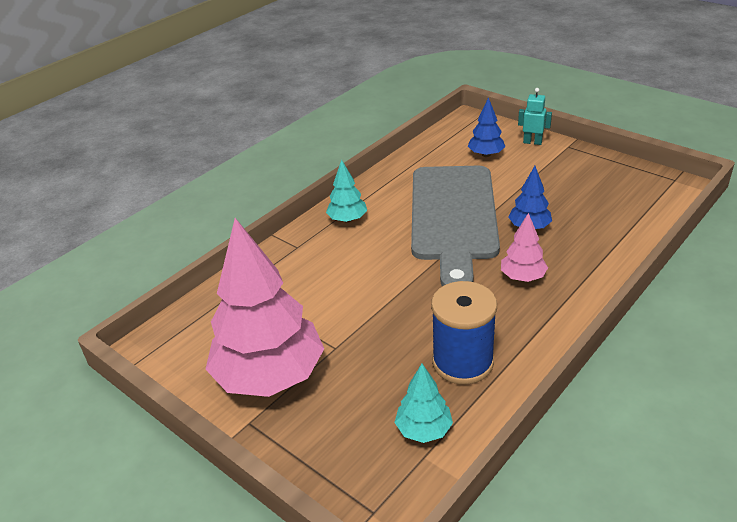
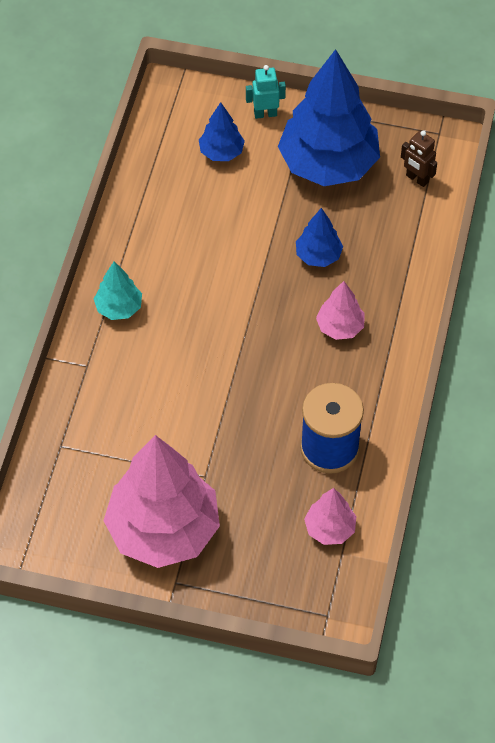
camera: 30 degrees left, 20 degrees up
(424, 430) = (330, 529): turquoise tree -> pink tree
(454, 217) = (233, 266): grey cutting board -> none
(568, 177) = (328, 164): none -> blue tree
(642, 201) = (417, 179): none -> brown robot

